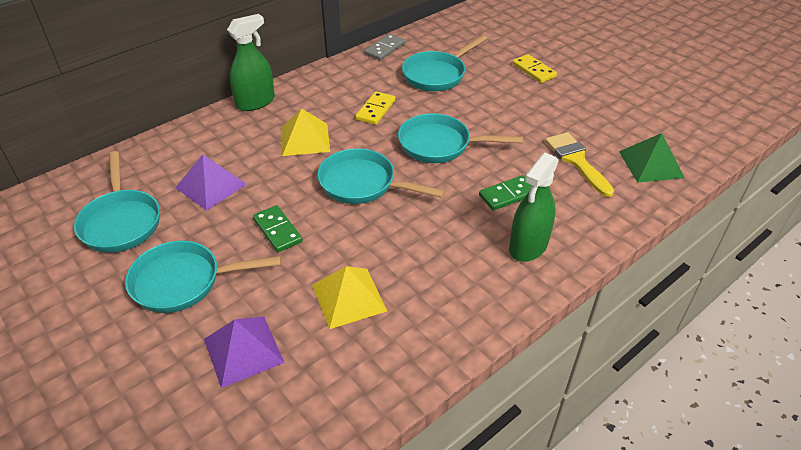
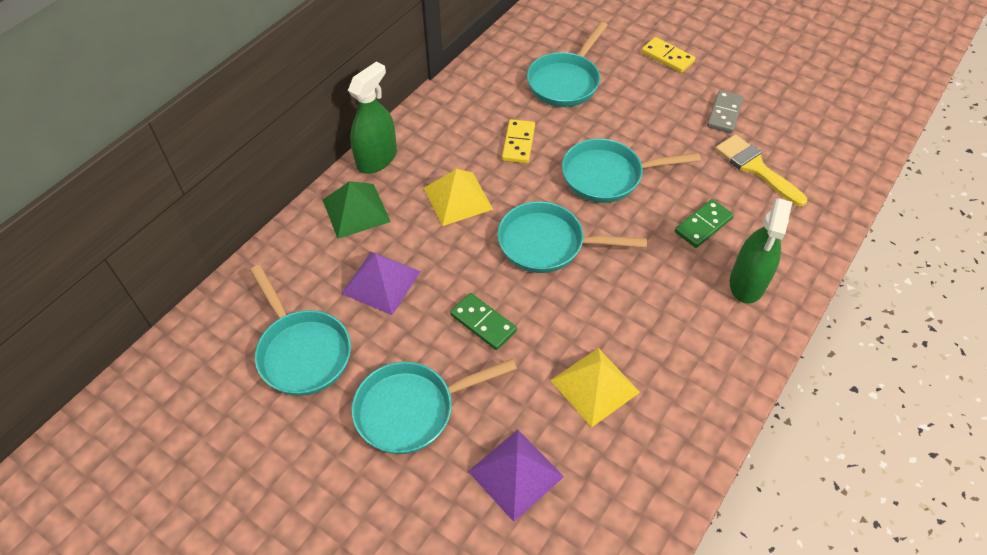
camera: 15 degrees left, 10 degrees up
(384, 49) = (491, 56): grey domino -> grey domino (724, 113)
(651, 164) = (829, 157): green pyramid -> green pyramid (356, 210)

